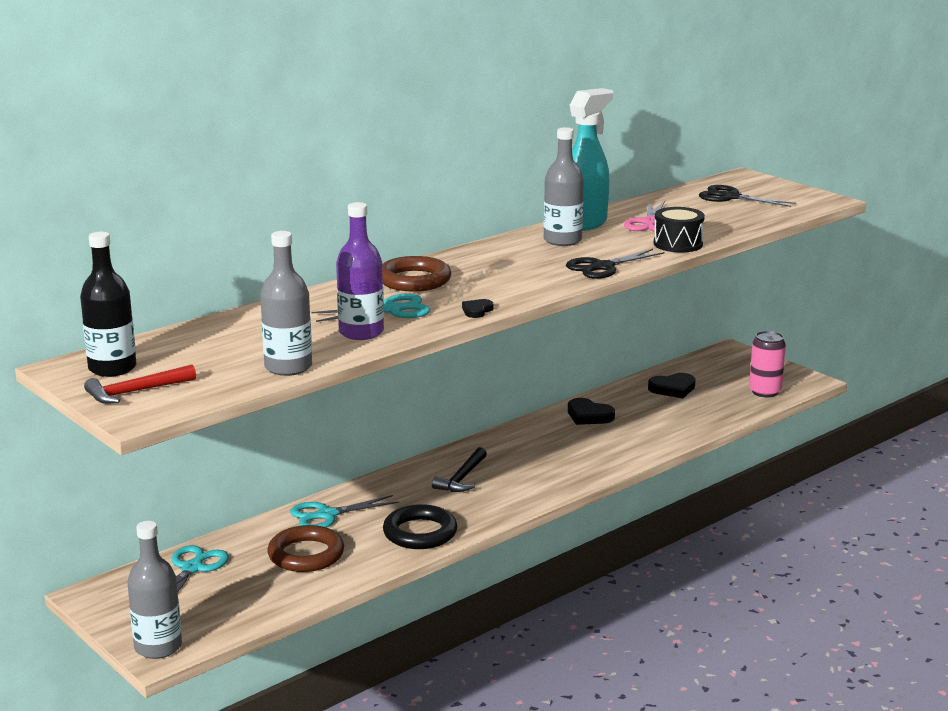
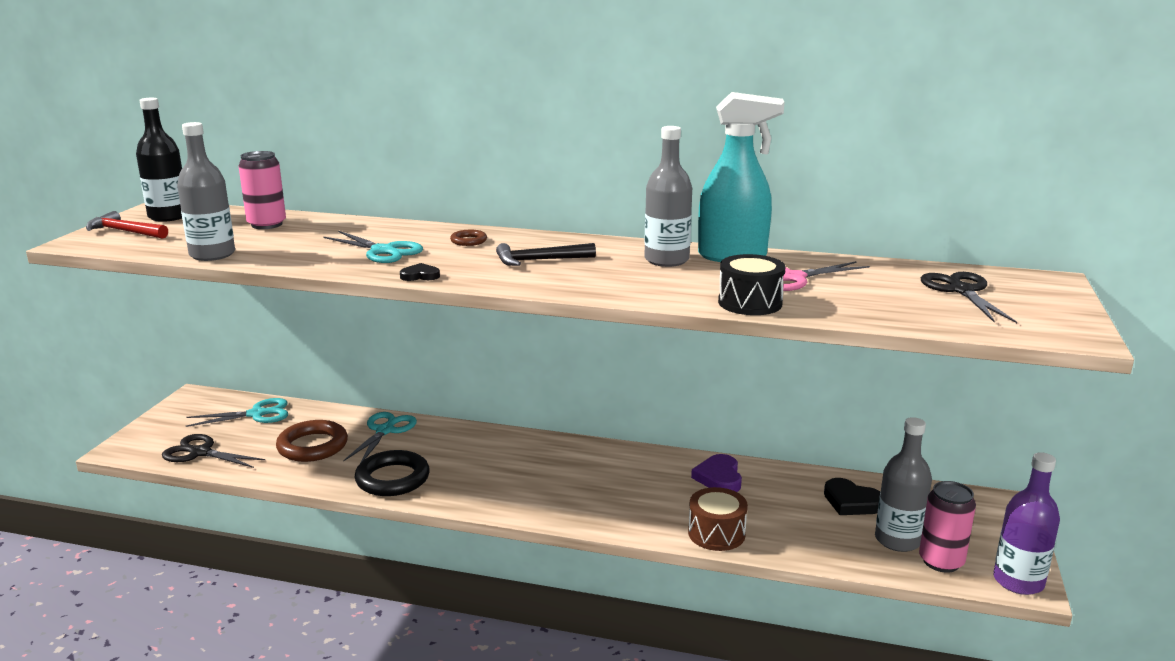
camera: 55 degrees right, 0 degrees up
(158, 647) = (132, 445): grey bottle -> grey bottle (897, 540)
(226, 335) = (267, 224): none -> pink can
(326, 515) = (385, 430): turquoise scissors -> turquoise scissors turned 75 degrees clockwise
(361, 332) = (317, 255): purple bottle -> purple bottle (1018, 581)
(414, 280) = (468, 241): brown ring -> brown ring, size x0.48
(462, 478) = (513, 462): black hammer -> black hammer (539, 260)
(589, 416) = (719, 478): black heart -> purple heart
(602, 267) = (616, 290): black scissors -> black scissors (200, 452)
(656, 441) = (716, 533): none -> brown drum

